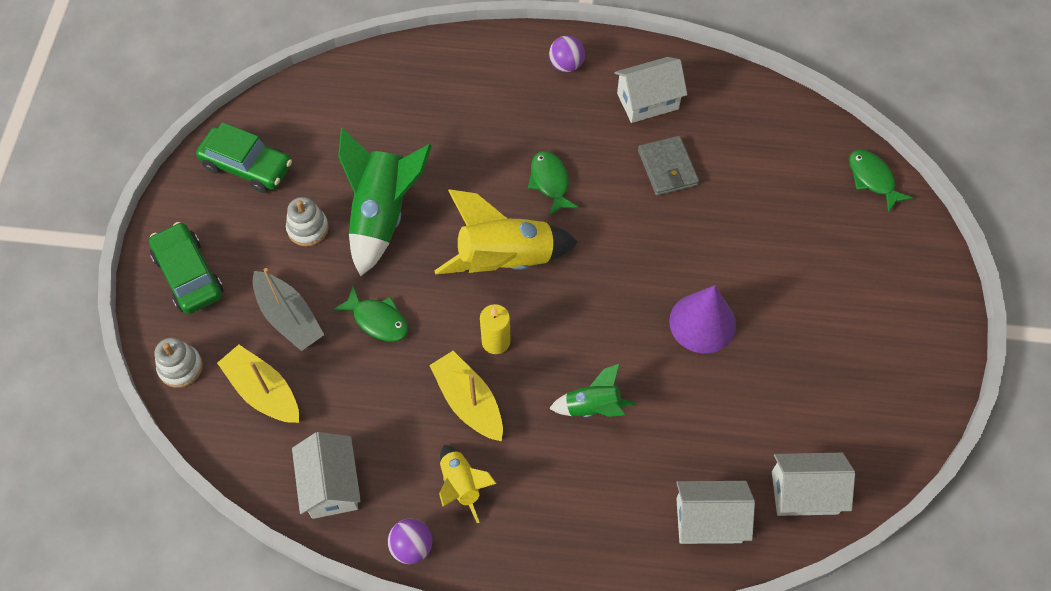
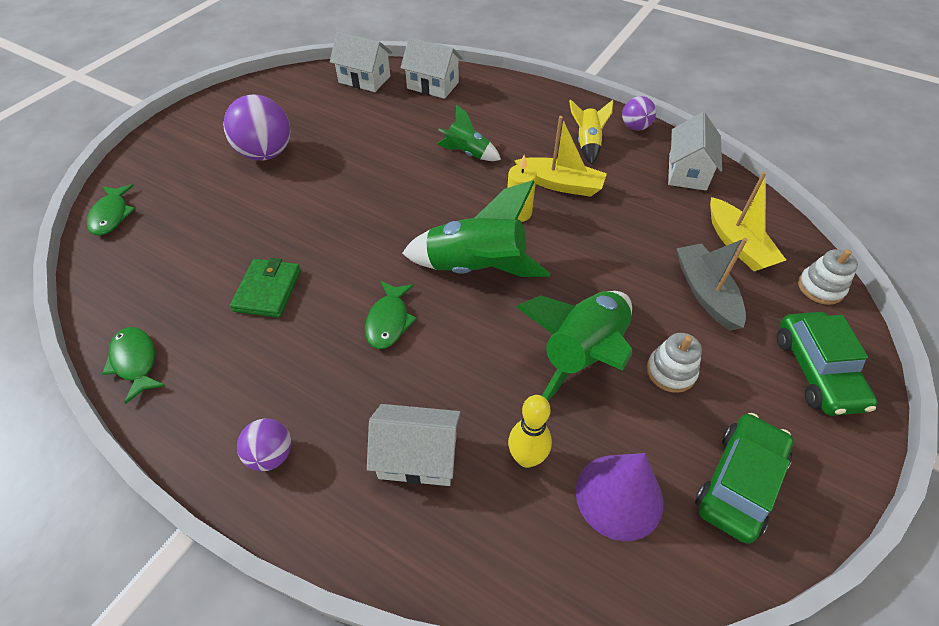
camera: 155 degrees left, 10 degrees down
(247, 166) = (739, 482): green car -> green car turned 75 degrees clockwise
(377, 320) = (618, 262): green fish -> green fish (135, 362)
(396, 127) = (526, 458): none -> yellow bowling pin
(468, 402) = (560, 184): yellow boat -> yellow boat turned 60 degrees counterclockwise
(505, 260) = (476, 268): yellow rocket -> green rocket
(647, 101) = (223, 366): white house -> white house (418, 457)
(667, 168) = (268, 290): grey wallet -> green wallet
(702, 322) = (347, 172): purple cone -> purple cone (619, 496)
(807, 312) = (266, 153): none -> purple ball

